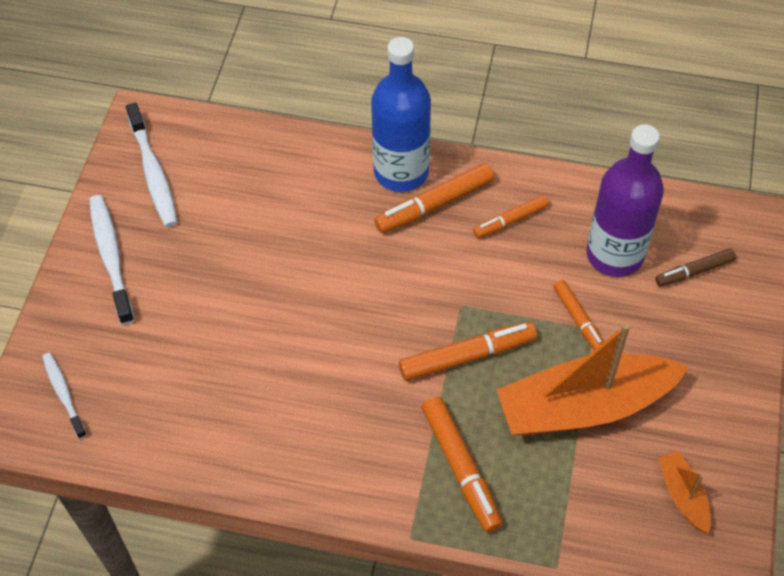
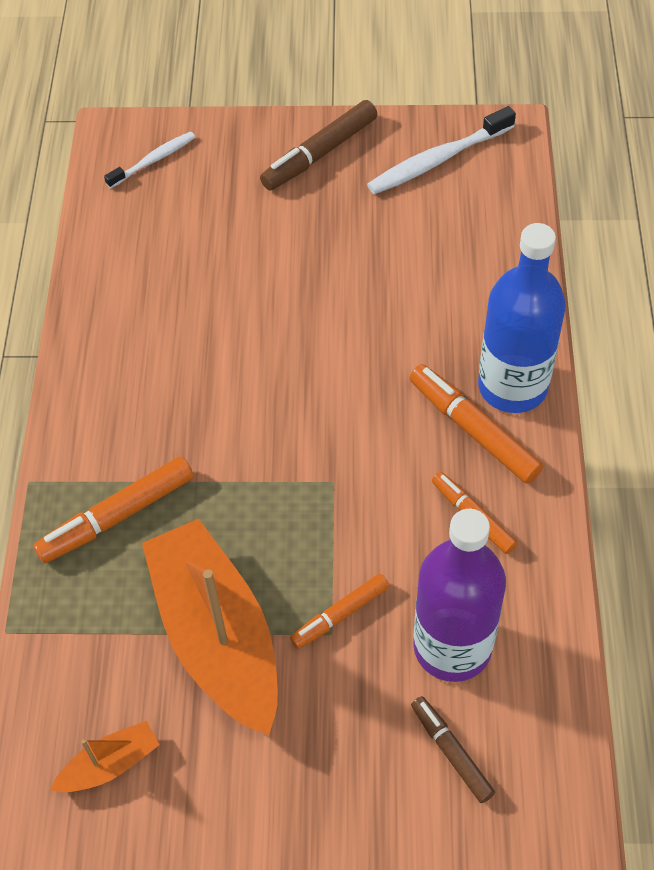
camera: 80 degrees right, 0 degrees up
(111, 257) = (319, 154): white toothbrush -> brown marker
(467, 356) = (263, 499): orange marker -> none

